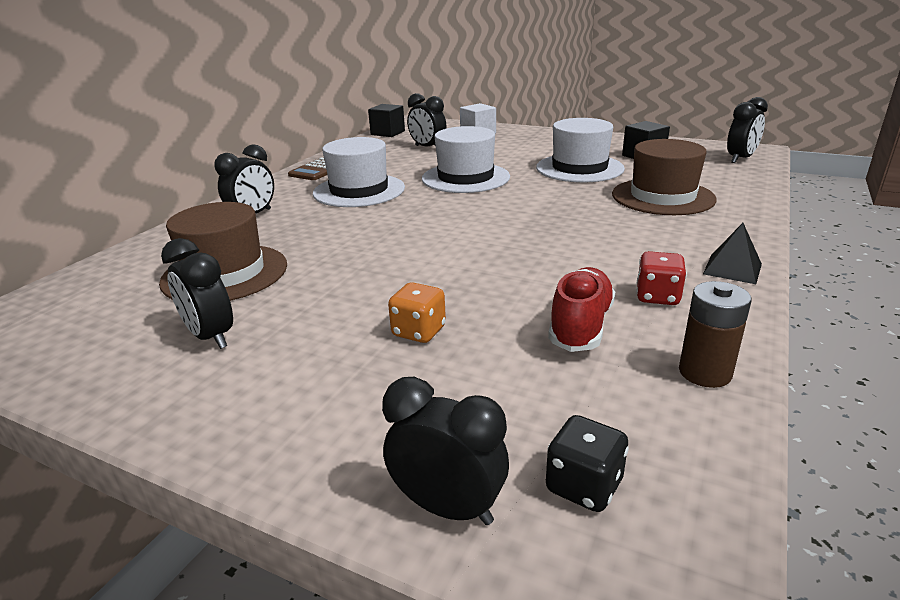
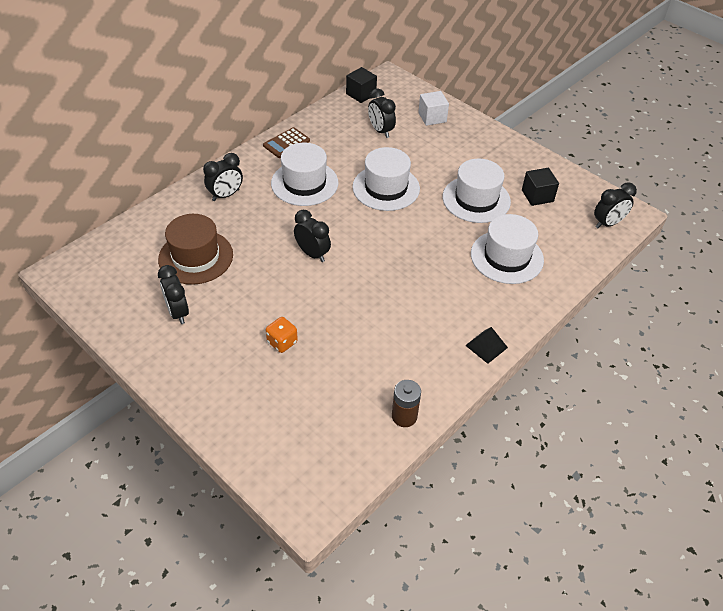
camera: 15 degrees right, 20 degrees up
(448, 507) = (249, 448): black clock -> black clock (312, 254)
(580, 326) = (366, 365): red shoe -> none
(584, 486) = (307, 457): black dice -> none
(657, 297) = (424, 356): red dice -> none
(662, 197) = (507, 257): brown hat -> white hat

